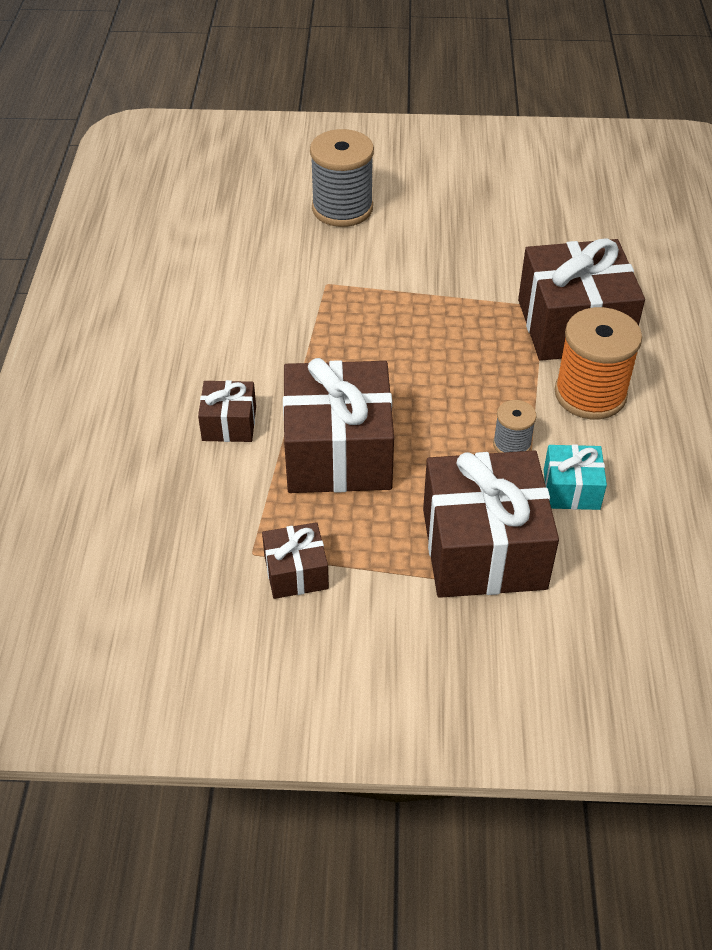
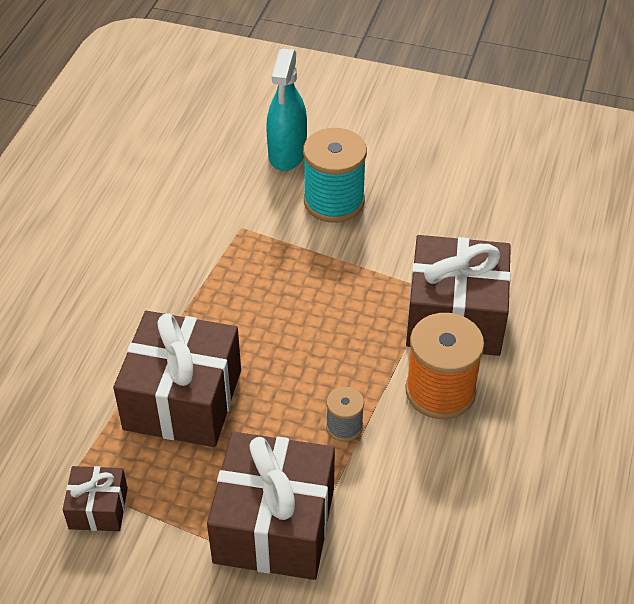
camera: 15 degrees right, 0 degrees up
(229, 423) = (98, 350): brown gift -> none
(342, 209) = (287, 153): grey spool -> turquoise spray bottle
(408, 244) = (334, 201): none -> turquoise spool
(571, 489) = (380, 484): turquoise gift -> none

